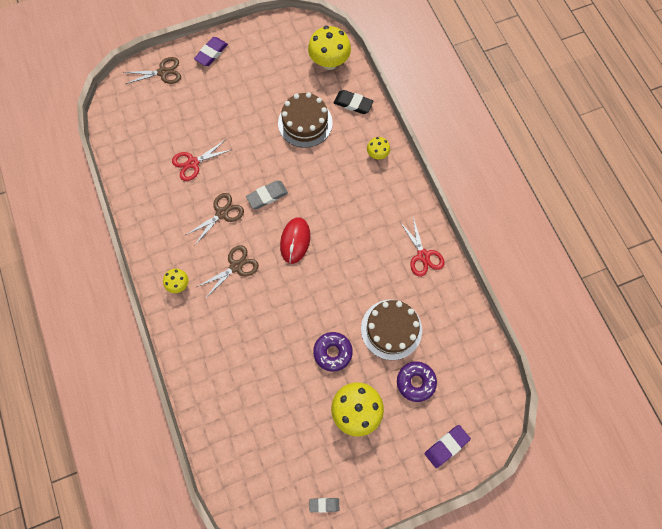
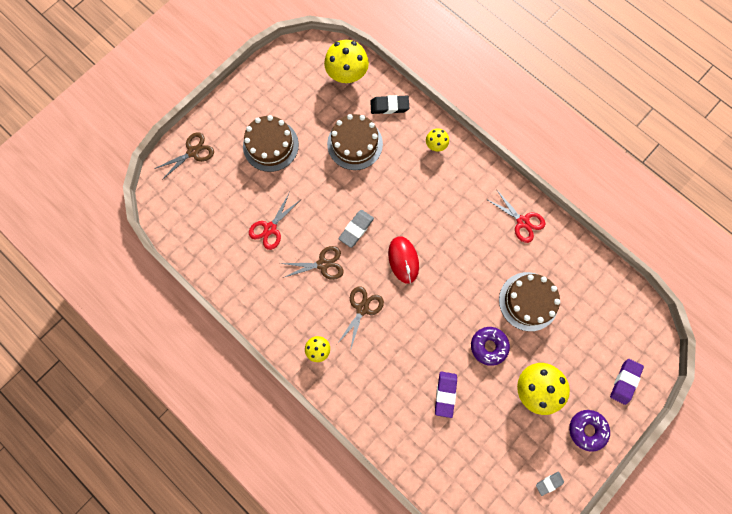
camera: 25 degrees left, 5 degrees up
(211, 53) = (230, 113): purple eraser -> purple eraser (445, 394)
(222, 213) = (323, 264): brown scissors -> brown scissors turned 60 degrees clockwise
(231, 94) = (271, 145): none -> brown cake
(415, 382) = (572, 338): purple donut -> purple donut (587, 429)

